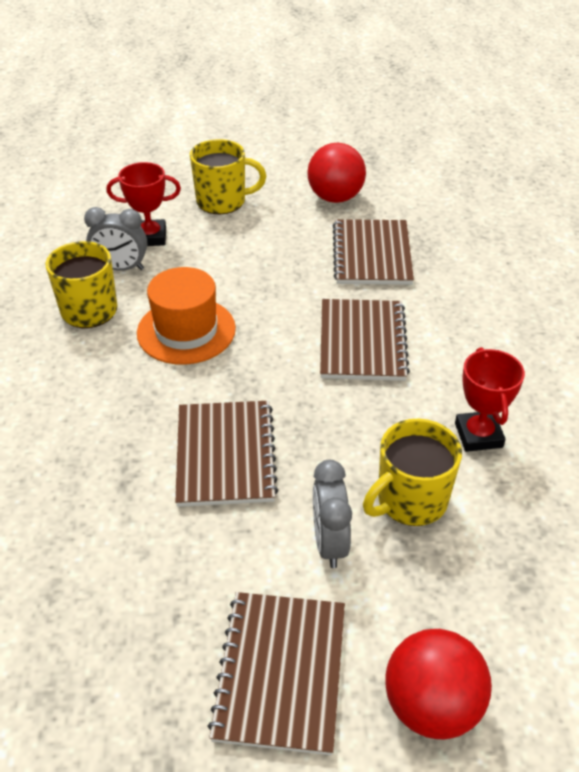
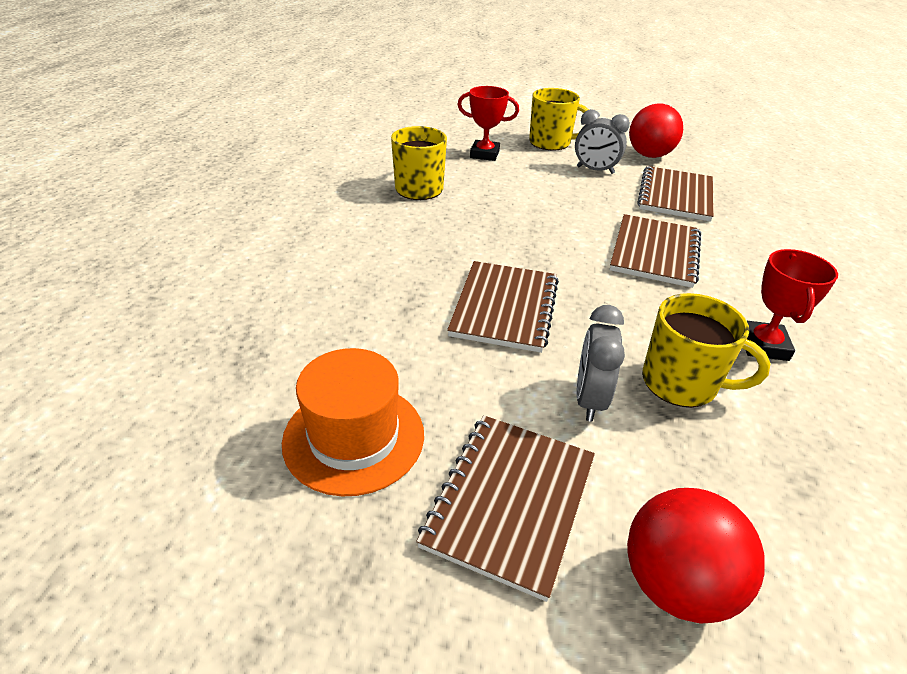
camera: 15 degrees right, 5 degrees down
(121, 268) = (454, 168): grey clock -> grey clock (595, 170)
(186, 331) = (496, 216): orange hat -> orange hat (354, 437)
(410, 501) = (681, 383): yellow mug -> yellow mug turned 135 degrees counterclockwise

